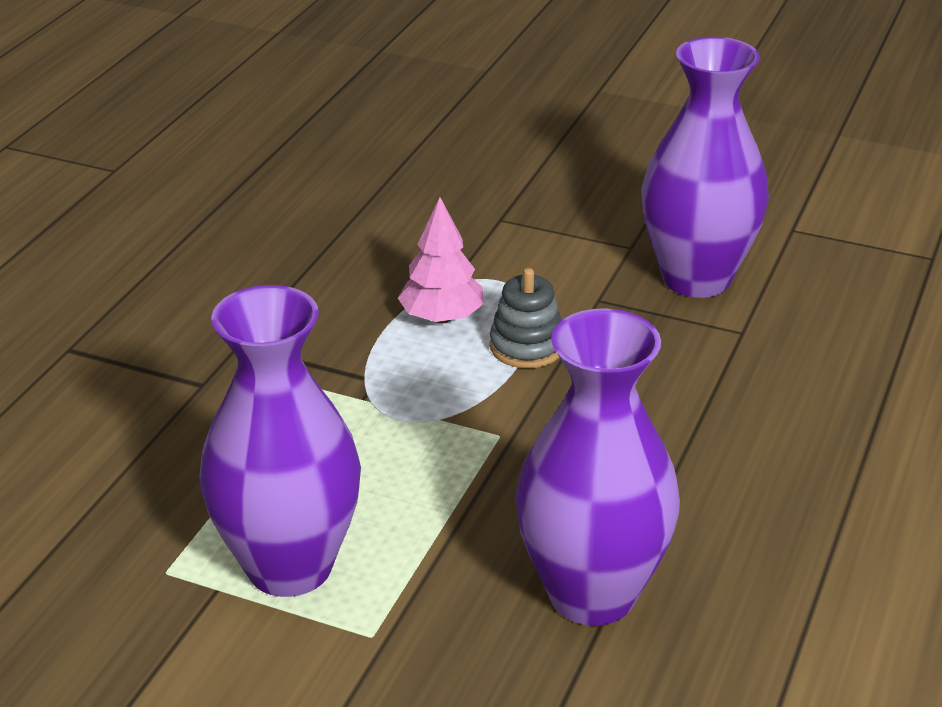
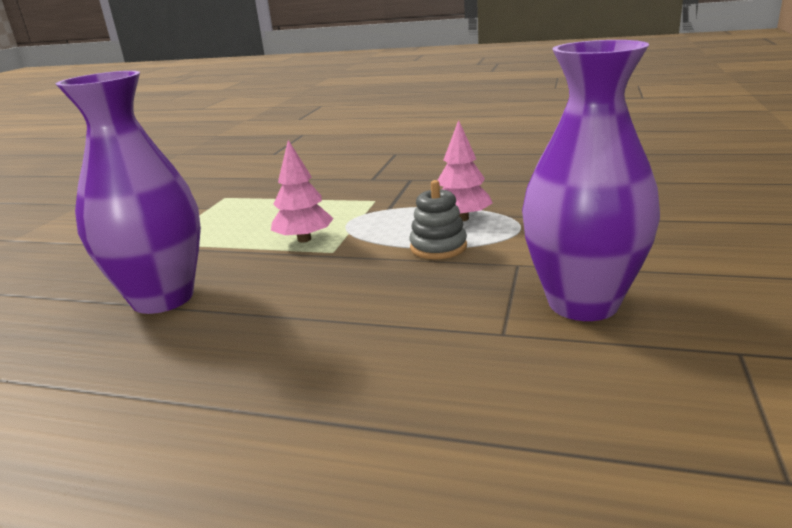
camera: 85 degrees right, 10 degrees down
(289, 566) = (219, 218): purple vase -> none
(442, 462) = (304, 239): none -> pink tree

